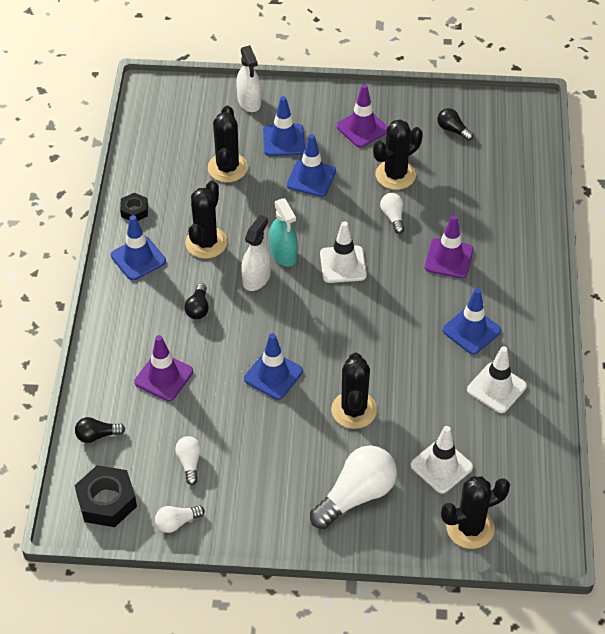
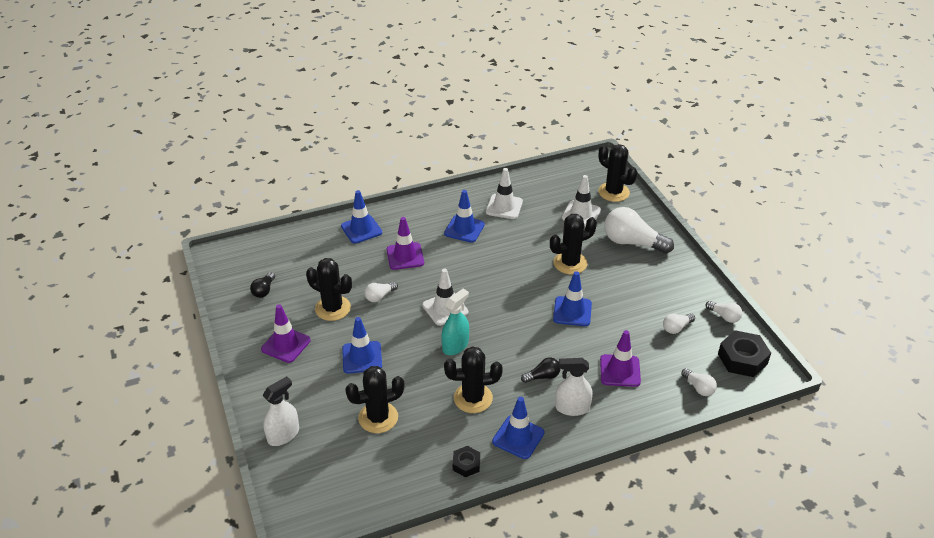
camera: 115 degrees left, 10 degrees down
(97, 435) = (698, 387): black light bulb -> white light bulb
(256, 278) = (490, 353): white spray bottle -> white spray bottle (572, 408)
(283, 140) = (324, 391): blue traffic cone -> blue traffic cone (361, 229)

